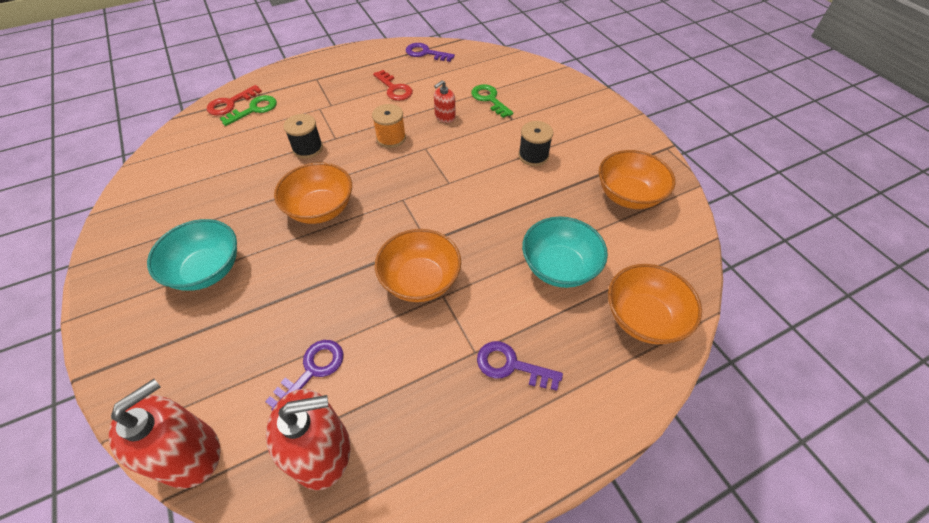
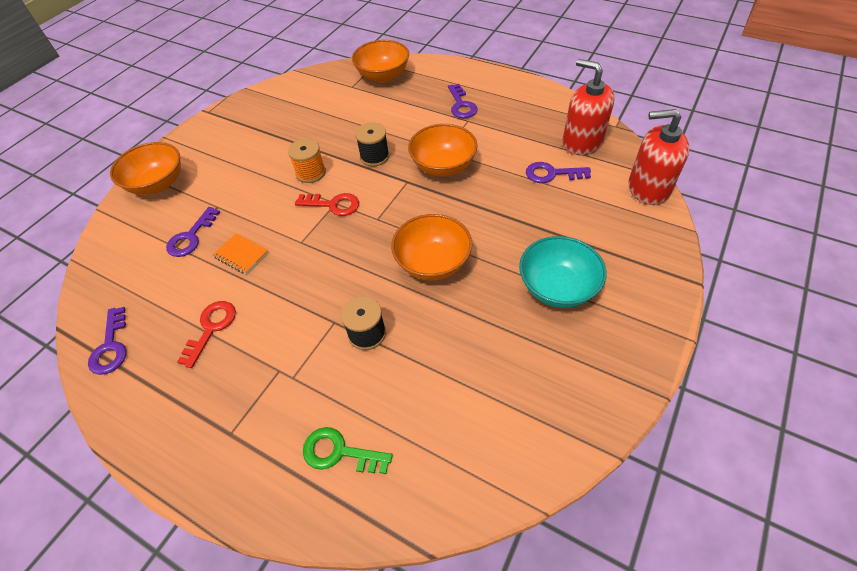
camera: 120 degrees left, 0 degrees up
(230, 103) = (345, 498): red key -> red key (333, 205)
(391, 138) = (303, 275): orange spool -> orange spool (311, 173)
(445, 116) = (241, 254): red soap dispenser -> orange notebook
(489, 99) = (191, 236): green key -> purple key
(533, 156) = (264, 171): black spool -> black spool (374, 156)
(559, 267) = (374, 115): turquoise bowl -> none
(628, 195) = (279, 111): orange bowl -> orange bowl (158, 184)

